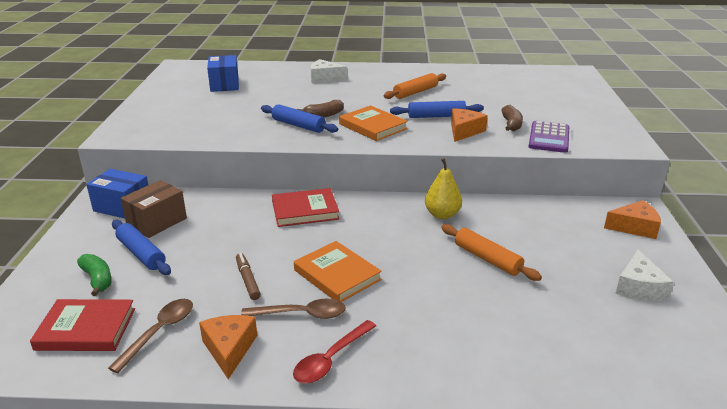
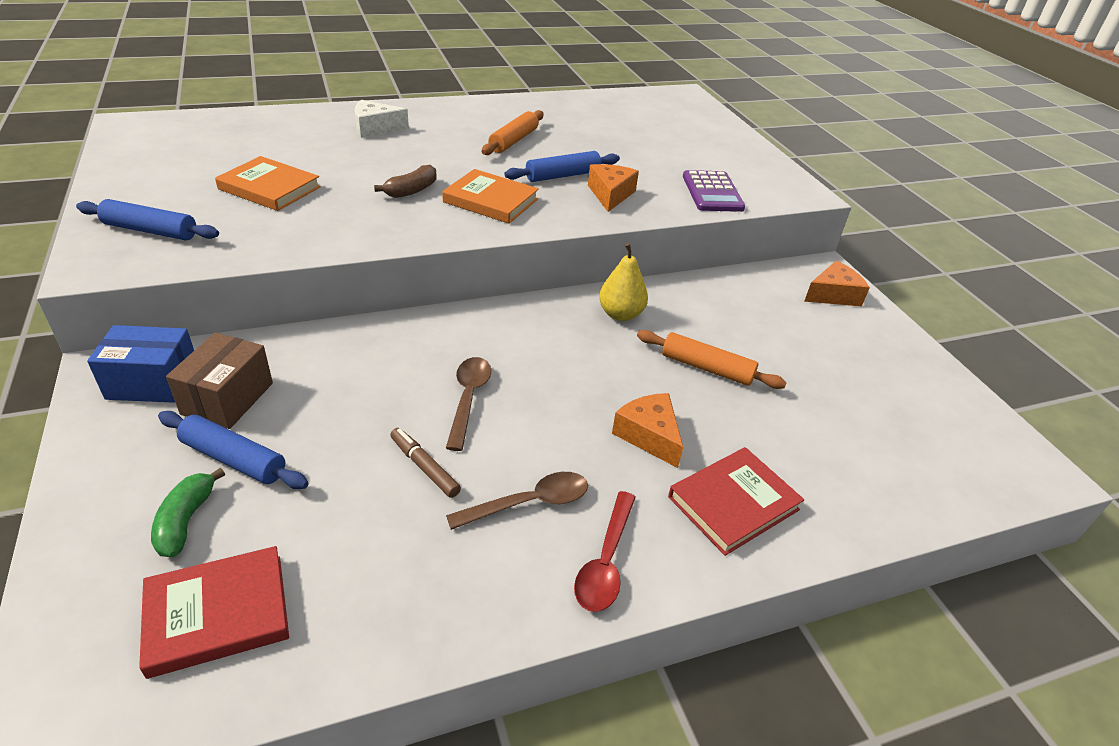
camera: 25 degrees left, 10 degrees up
(97, 279) = (186, 521): green banana -> green banana turned 120 degrees counterclockwise
(159, 332) = (341, 586): brown spoon -> brown spoon (468, 399)
(224, 85) = (228, 152): blue box -> none
(229, 349) = (462, 585): orange cheese -> orange cheese (649, 435)
(298, 125) = (386, 211): blue rolling pin -> blue rolling pin (150, 231)
(305, 210) = (442, 339): red book -> red book (733, 503)
(337, 275) = (541, 431): orange book -> orange book (269, 188)
(511, 124) = (659, 178): brown banana -> none
(639, 287) = (879, 373): white cheese -> none

